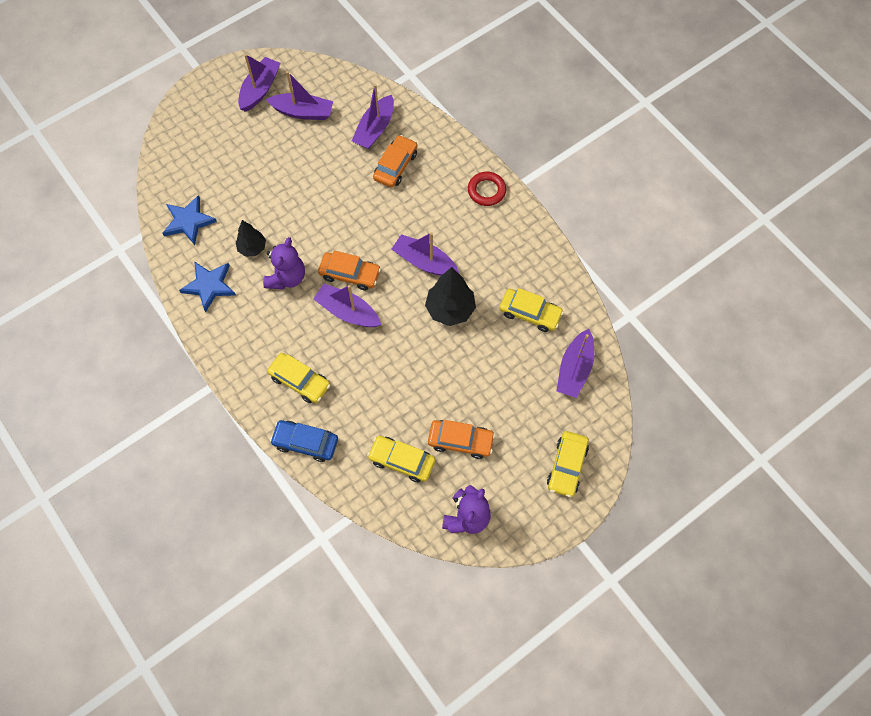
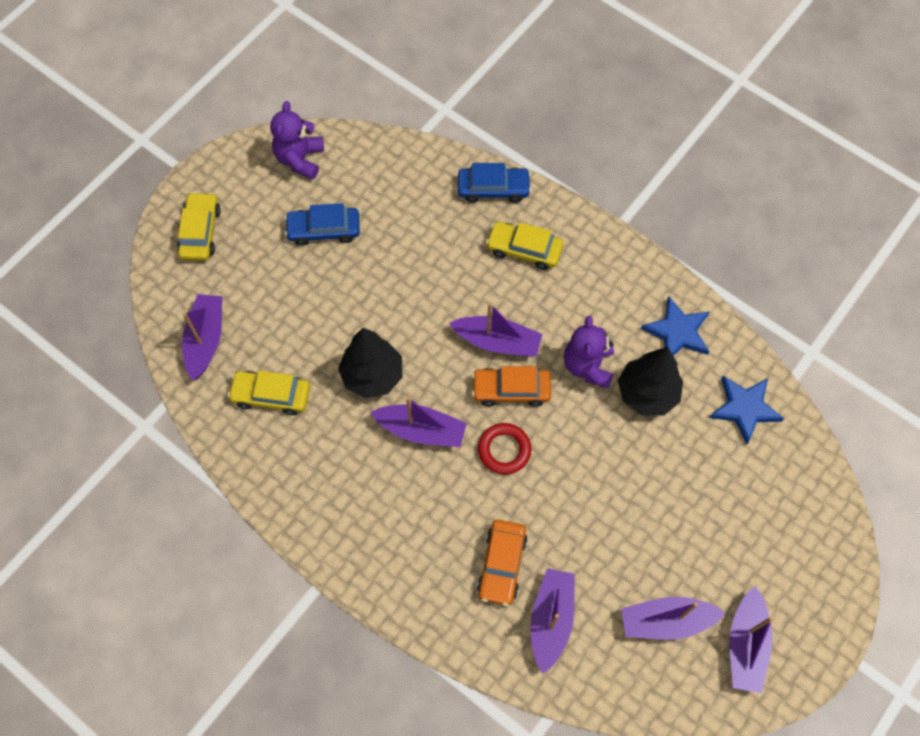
camera: 165 degrees right, 0 degrees up
(252, 248) = (647, 393): black tree -> black tree, size x1.61
(402, 461) = (383, 195): yellow car -> none
(460, 441) = (324, 230): orange car -> blue car
(486, 191) = (363, 558): red ring -> red ring (504, 450)

